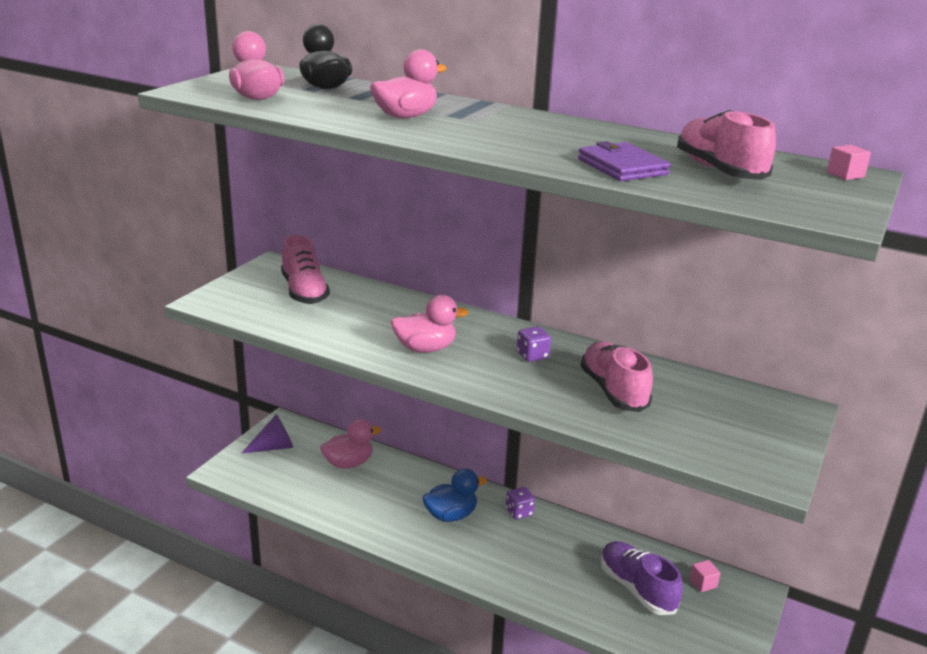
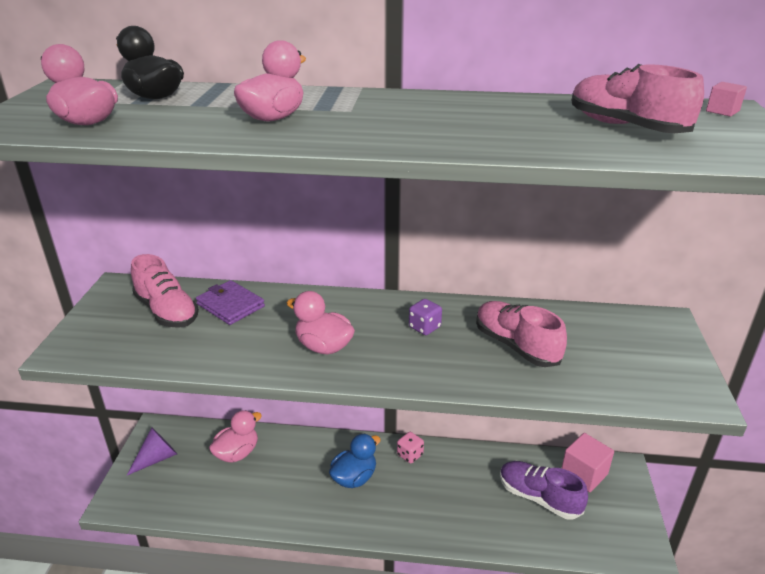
camera: 20 degrees left, 5 degrees up
(425, 348) = (323, 347): pink duck -> pink duck turned 120 degrees counterclockwise
(519, 512) = (410, 455): purple dice -> pink dice
(622, 167) = (542, 139): purple wallet -> purple wallet (230, 305)
(703, 583) = (584, 474): pink cube -> pink cube, size x2.00

